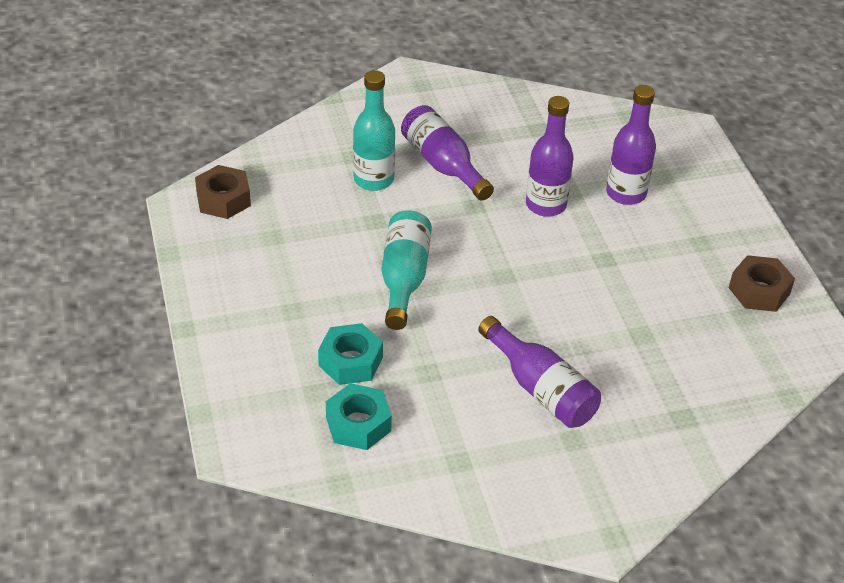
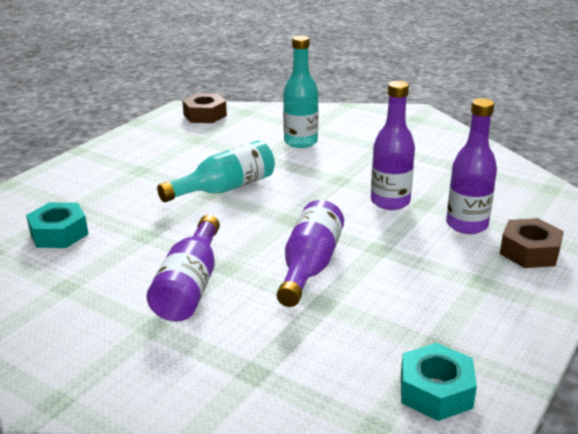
camera: 50 degrees right, 15 degrees down
(350, 361) = (118, 206): turquoise nut -> turquoise nut (436, 391)
(443, 165) = (357, 154): purple bottle -> purple bottle (309, 266)
(759, 291) = (481, 339): brown nut -> brown nut (529, 252)

